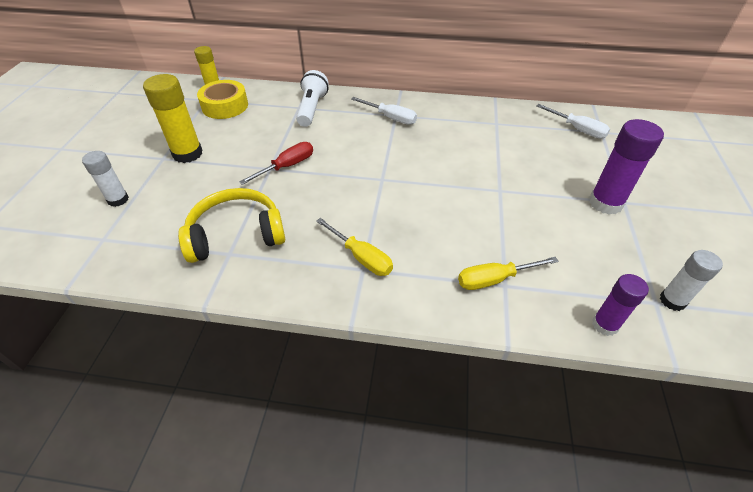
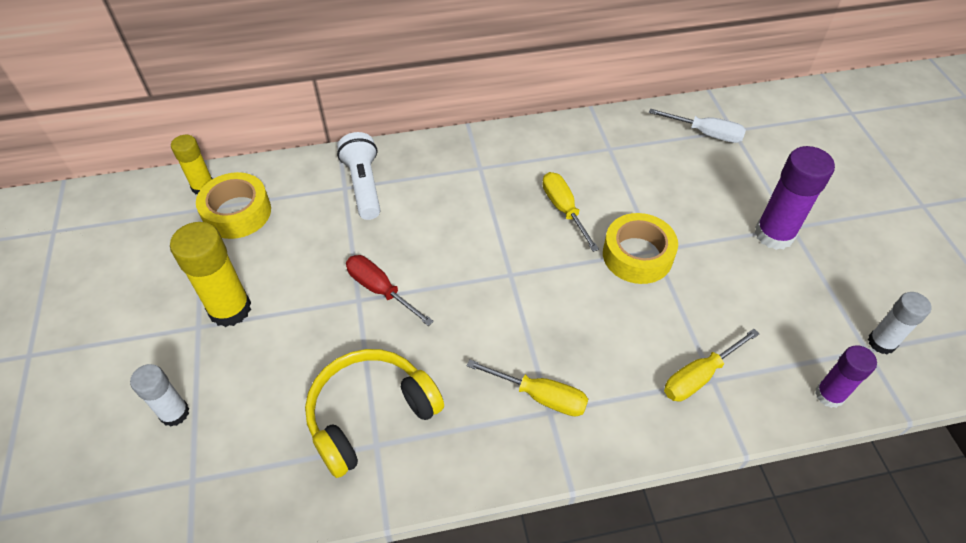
camera: 20 degrees left, 5 degrees up
(287, 166) = (380, 290): red screwdriver -> red screwdriver turned 75 degrees counterclockwise
(391, 118) = (476, 174): white screwdriver -> none
(442, 150) = (563, 209): none -> yellow screwdriver
(484, 190) = (637, 255): none -> yellow tape

